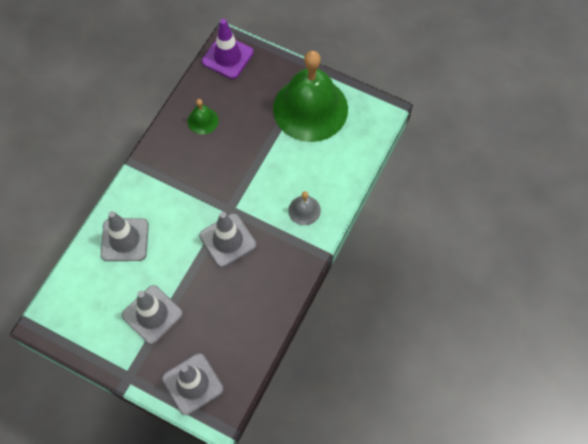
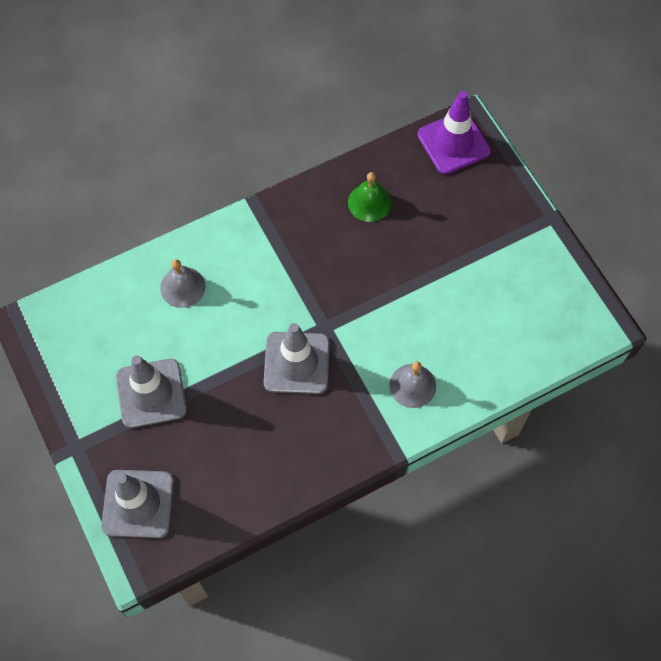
camera: 35 degrees right, 0 degrees up
(125, 240) = (182, 287): grey traffic cone -> grey bell
(310, 108) = (509, 266): green bell -> none

